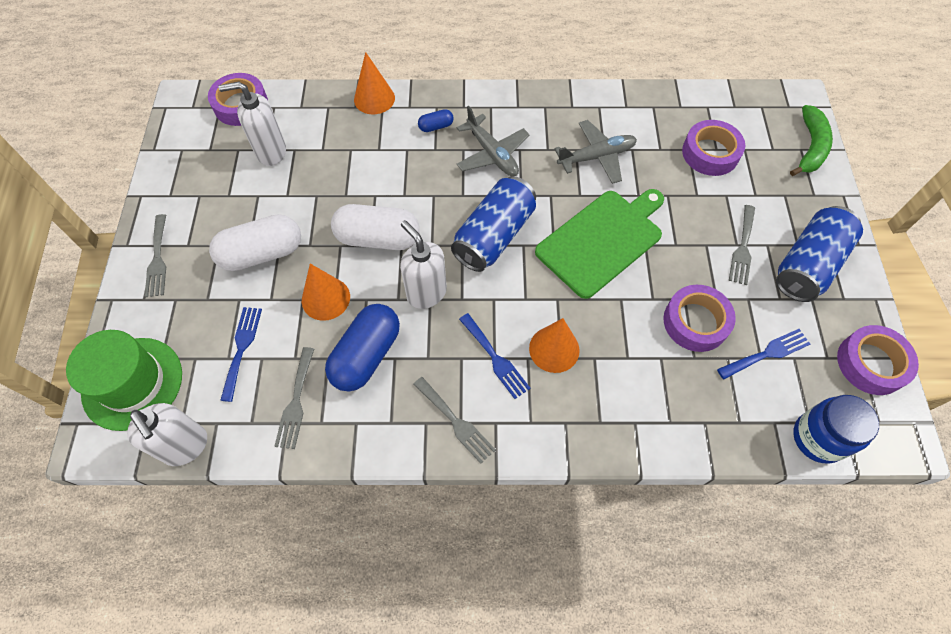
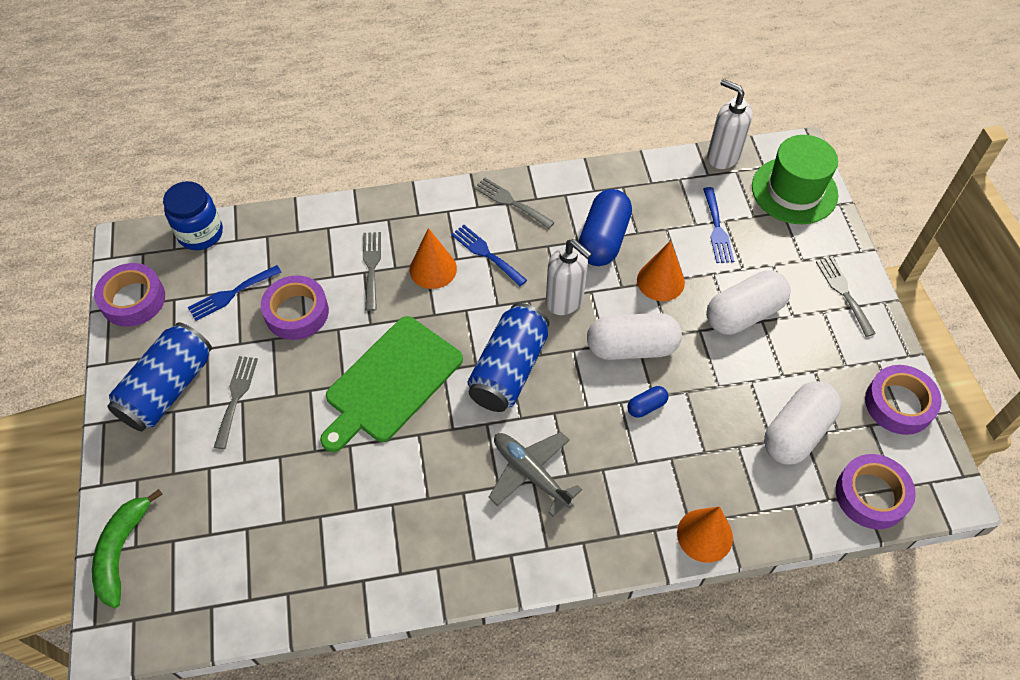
camera: 170 degrees right, 5 degrees down
(271, 152) = (796, 432): white soap dispenser -> white capsule
(296, 402) = (650, 197): grey fork -> grey fork (371, 267)
(436, 126) = (610, 503): blue capsule -> blue capsule (646, 406)
(596, 157) = (400, 490): grey plane -> none
(710, 153) = (256, 520): purple tape -> purple tape (899, 404)

